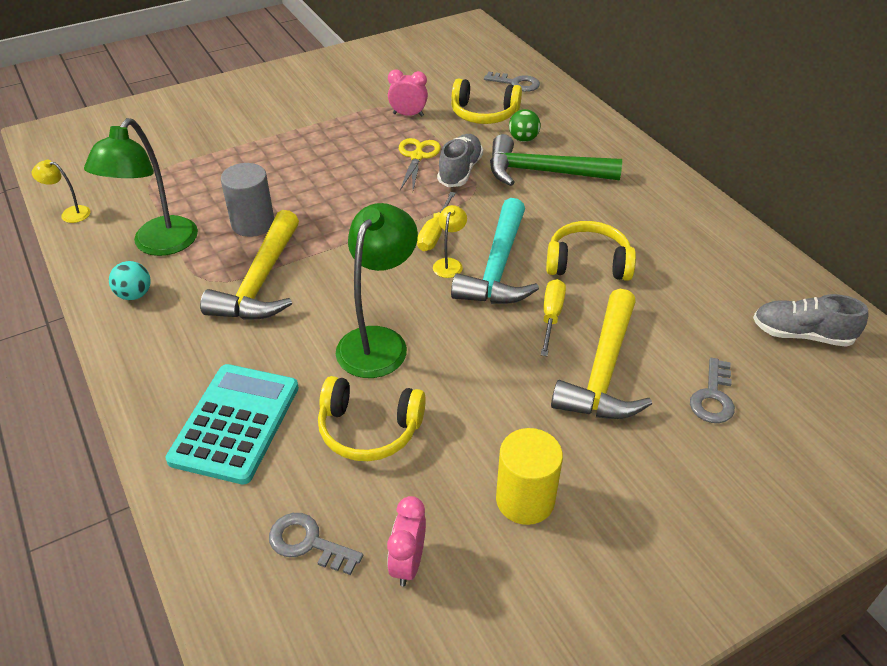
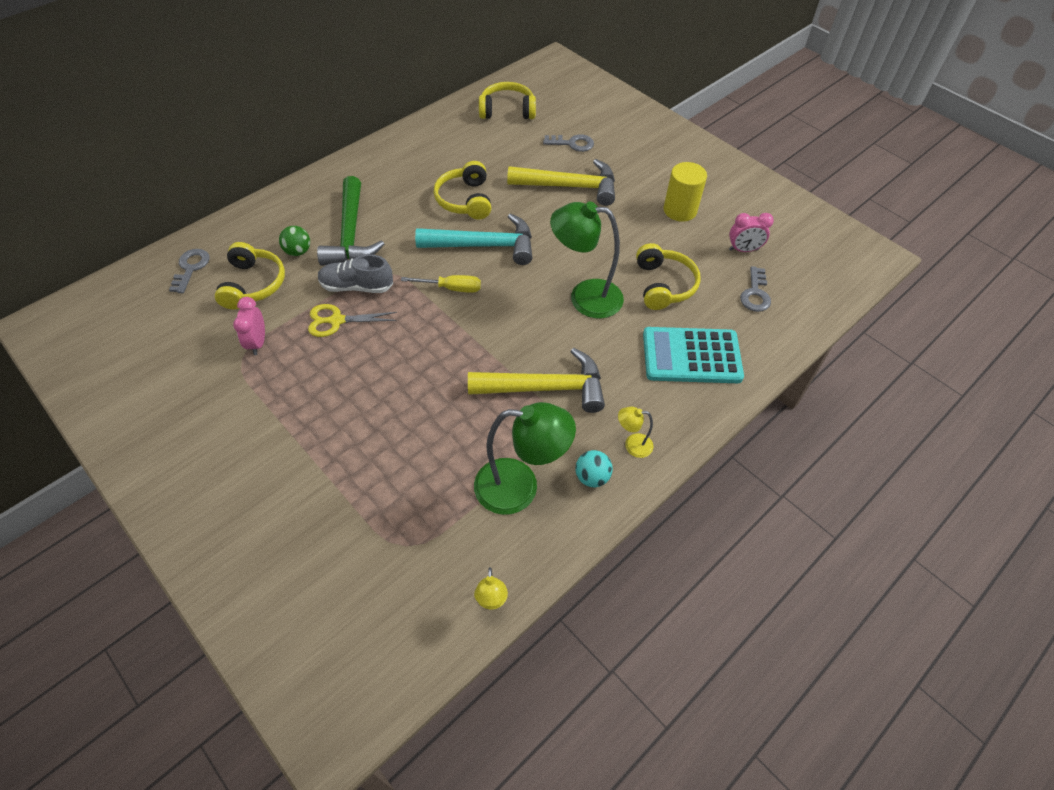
camera: 105 degrees left, 10 degrees up
(253, 223) = (468, 420): grey cylinder -> none
(449, 264) = (487, 273): yellow lamp -> yellow lamp (632, 445)
(551, 316) = (527, 213): yellow screwdriver -> none
(801, 334) = (507, 110): grey shoe -> yellow headphones

